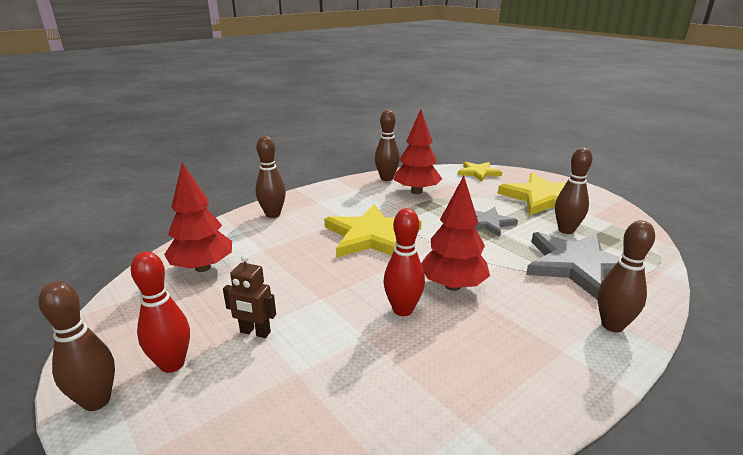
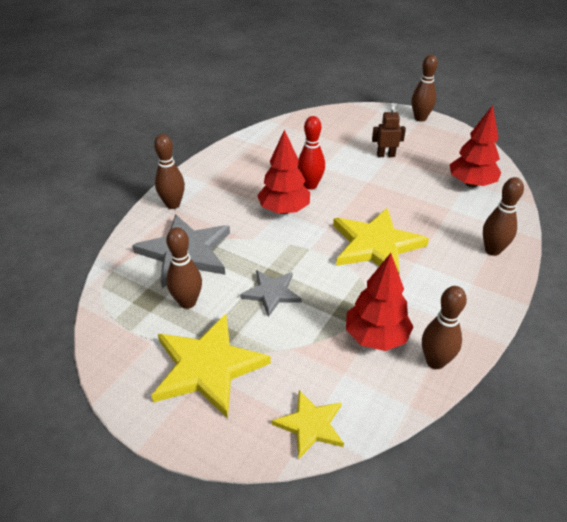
camera: 160 degrees right, 15 degrees up
(172, 364) = (408, 135): red bowling pin -> none

